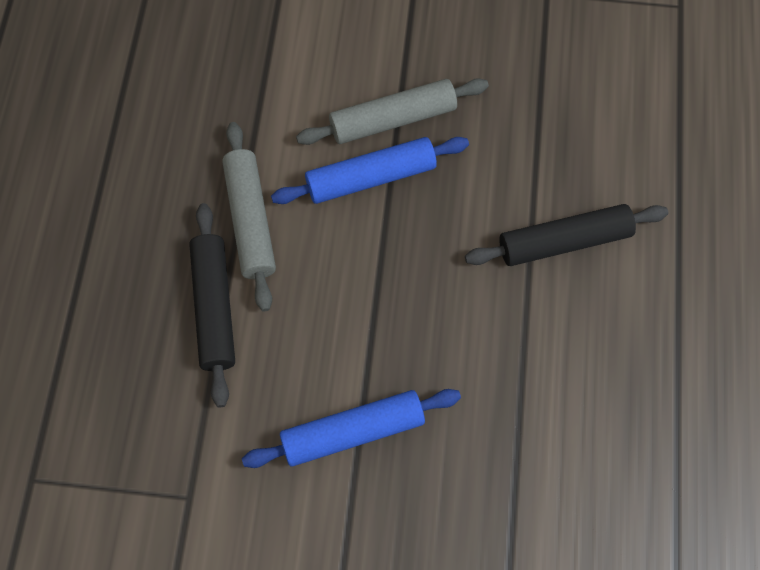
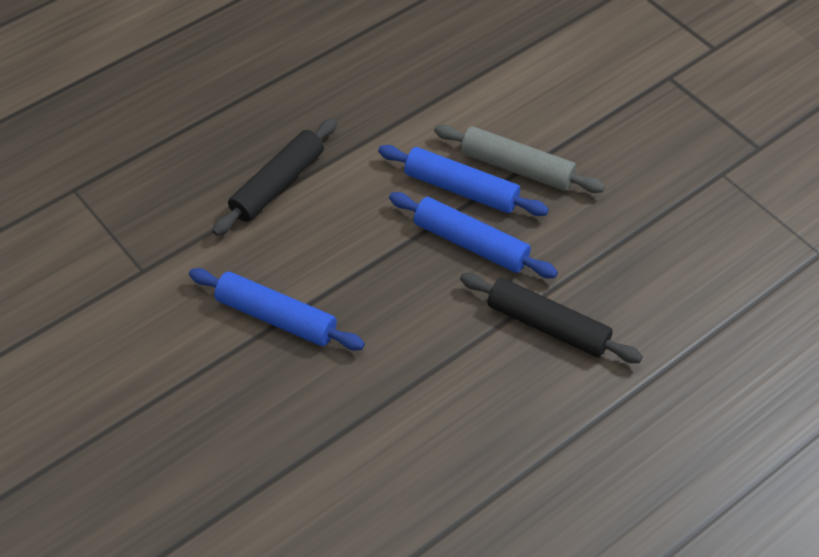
camera: 45 degrees right, 15 degrees down
(250, 220) = (356, 155): grey rolling pin -> none
(431, 221) = (470, 244): none -> blue rolling pin

